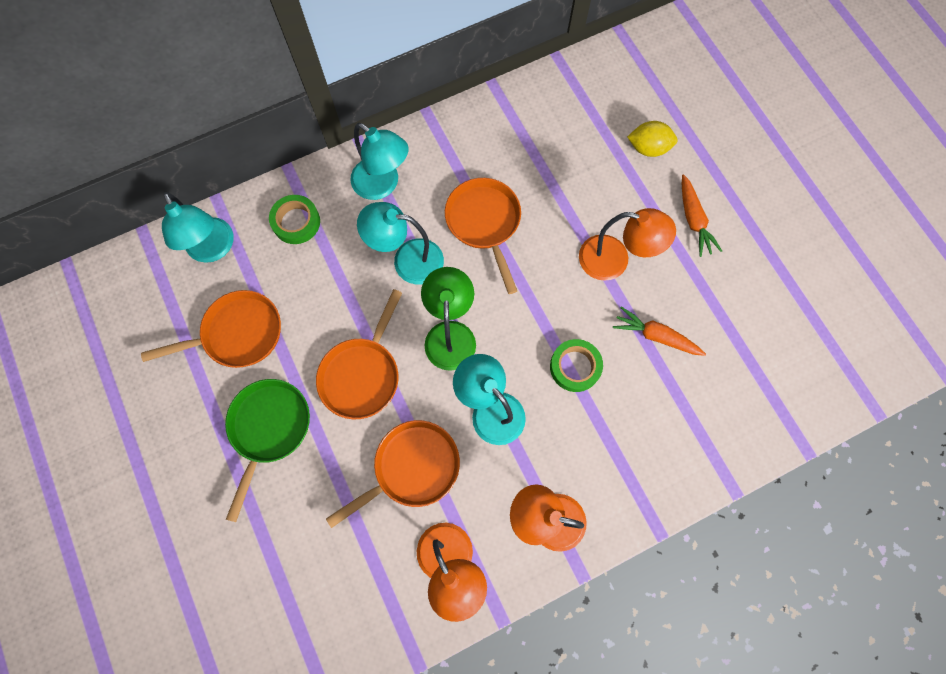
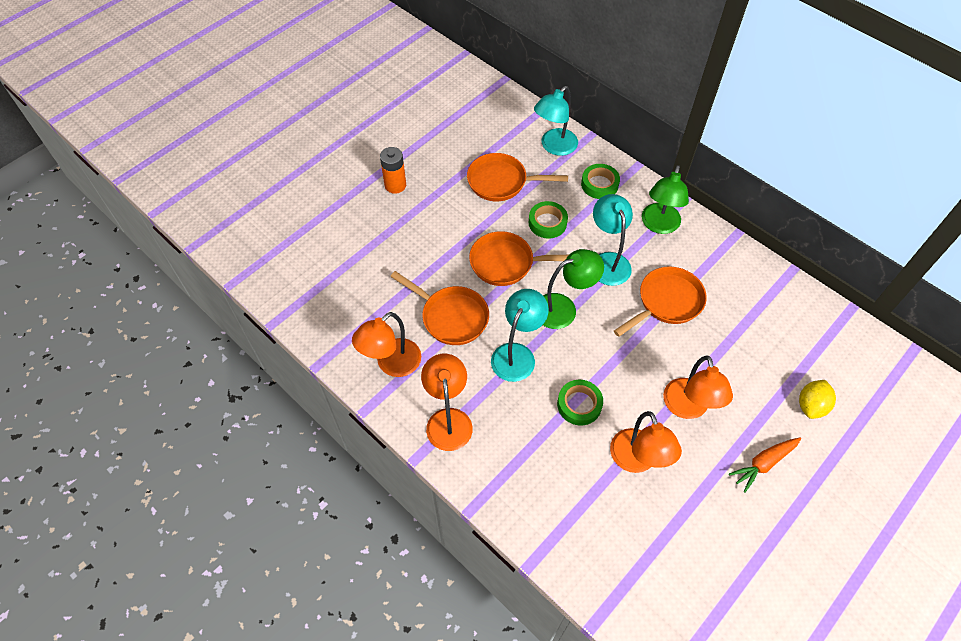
camera: 70 degrees right, 15 degrees down
(178, 472) = (395, 185): none -> orange battery
(238, 334) = (501, 182): orange pan -> orange pan turned 135 degrees clockwise
(269, 429) = (444, 223): green pan -> none
(325, 304) = (547, 223): none -> green tape
(382, 185) = (659, 225): turquoise lamp -> green lamp
(648, 148) = (811, 405): yellow lemon -> yellow lemon turned 45 degrees clockwise
(655, 336) = (637, 460): orange carrot -> orange lamp

